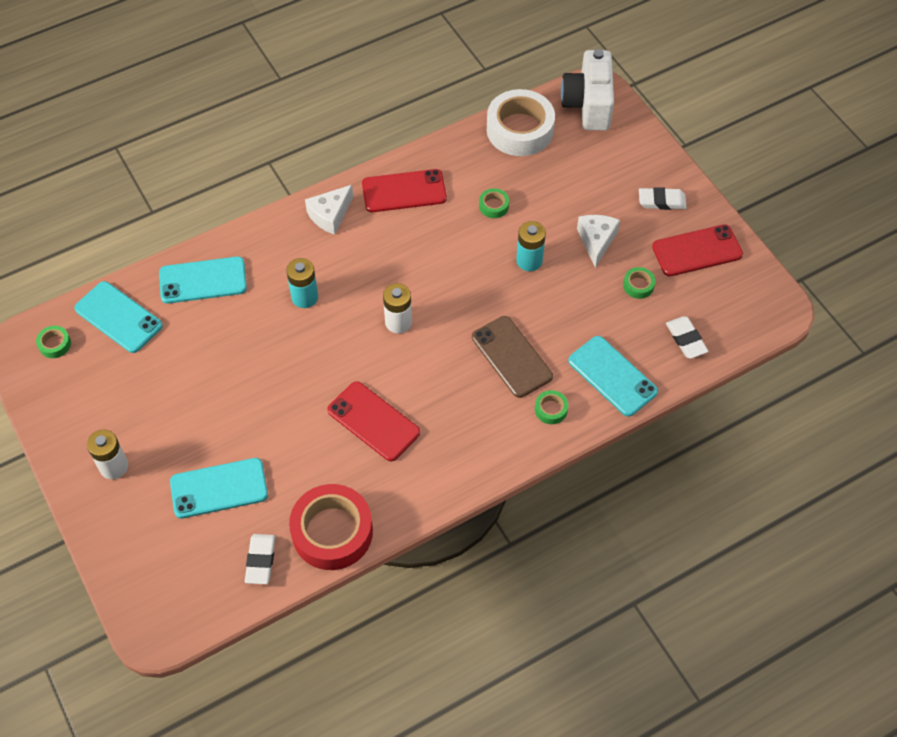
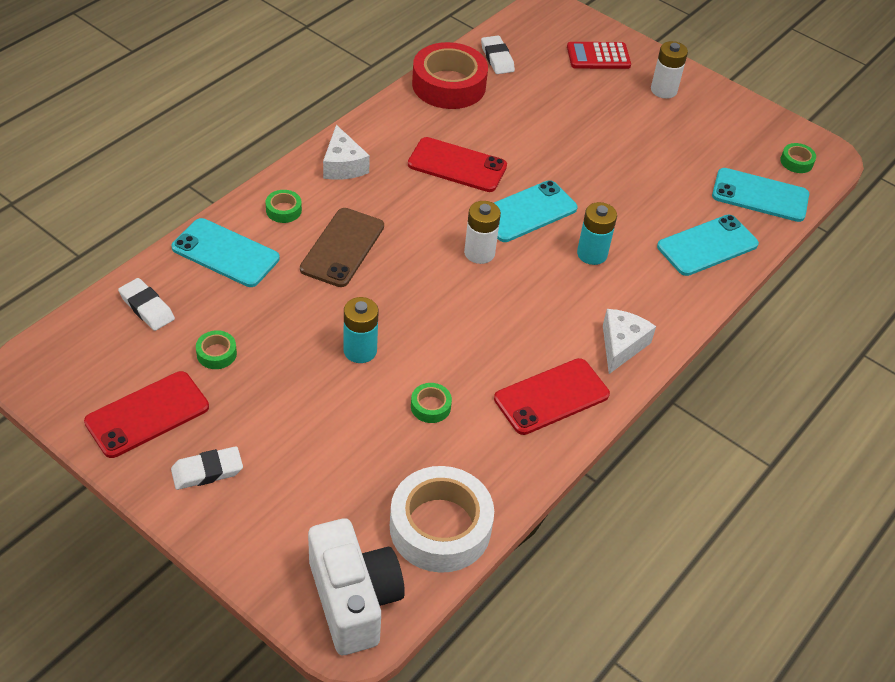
camera: 155 degrees right, 10 degrees down
(149, 534) = (598, 56): none -> red calculator
(219, 488) = (564, 93): turquoise phone -> turquoise phone (527, 212)
(511, 357) = (342, 247): brown phone -> brown phone turned 75 degrees clockwise
(596, 241) = (283, 394): white cheese -> white cheese (343, 165)

